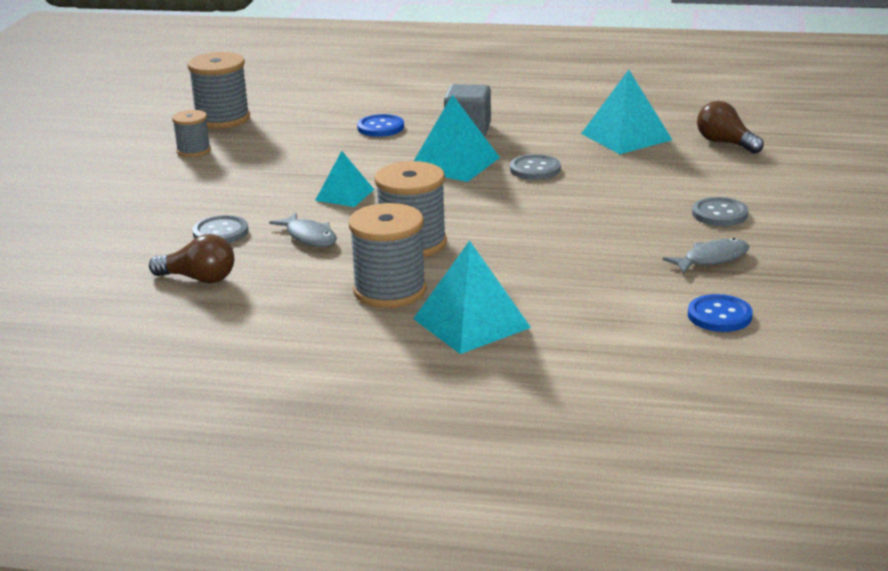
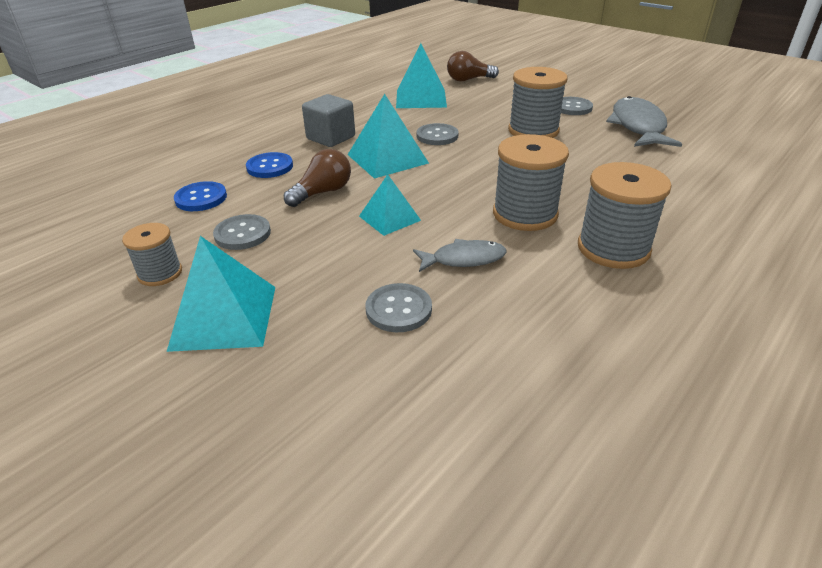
camera: 60 degrees left, 10 degrees up
(199, 279) = (506, 355): brown light bulb -> brown light bulb (323, 192)
(222, 119) = (108, 235): grey spool -> grey spool (533, 130)
(266, 155) = (242, 234): none -> grey button
(471, 323) = (697, 229): turquoise pyramid -> turquoise pyramid (224, 317)
(712, 259) = (638, 126): grey fish -> grey fish, size x1.73
(719, 315) = (723, 146): blue button -> blue button (201, 198)

